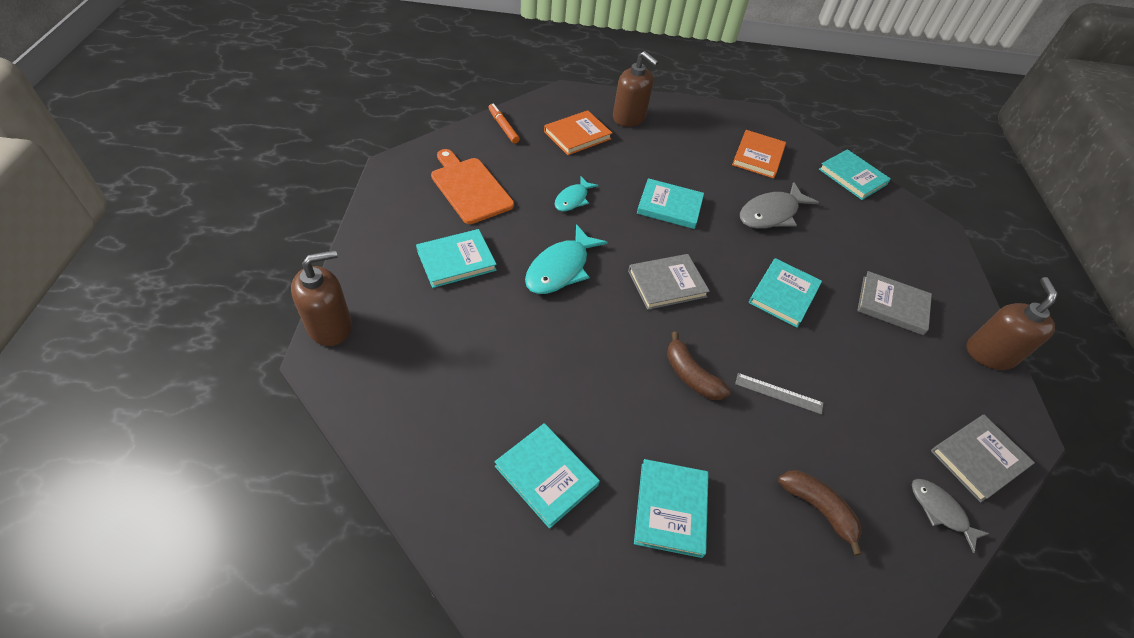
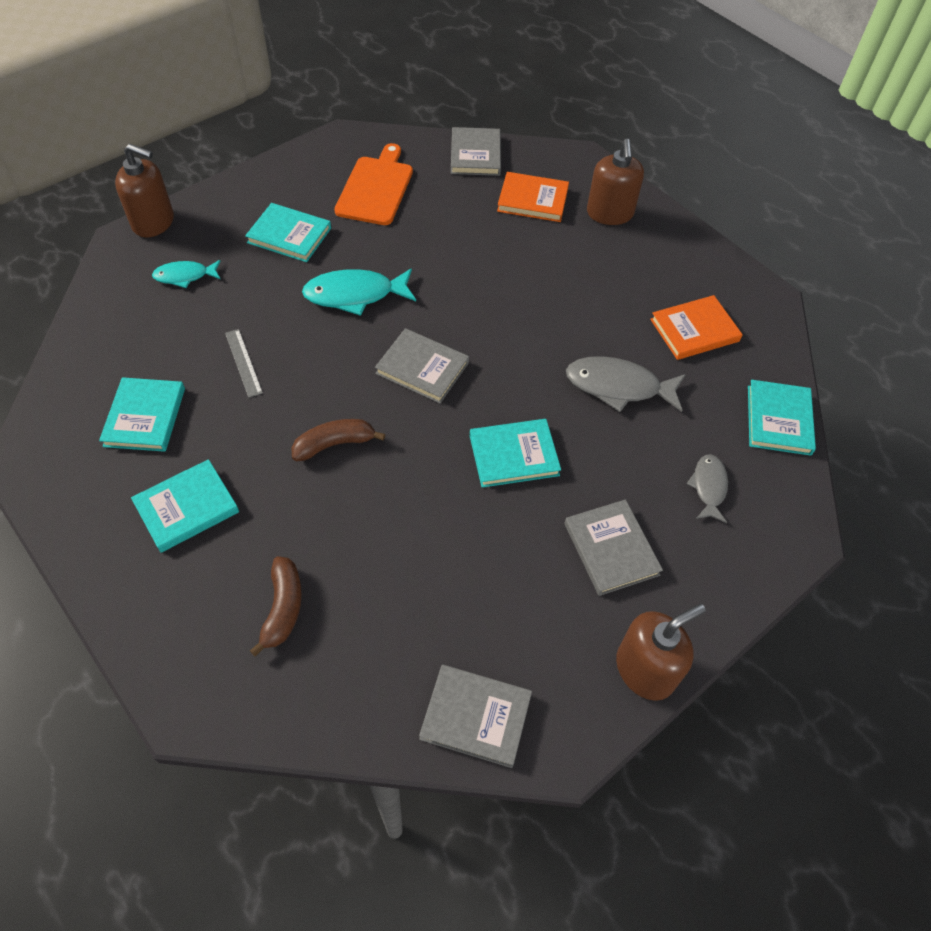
camera: 50 degrees right, 5 degrees up
(503, 127) = (475, 155): orange marker -> grey book
(573, 199) = (446, 250): turquoise fish -> turquoise fish (185, 276)
(669, 206) = (524, 312): turquoise book -> none
(691, 375) = (334, 444): brown banana -> brown banana turned 60 degrees clockwise
(778, 393) = (383, 515): grey ruler -> grey ruler (243, 362)
(940, 511) = (374, 708): grey fish -> grey fish (708, 487)

